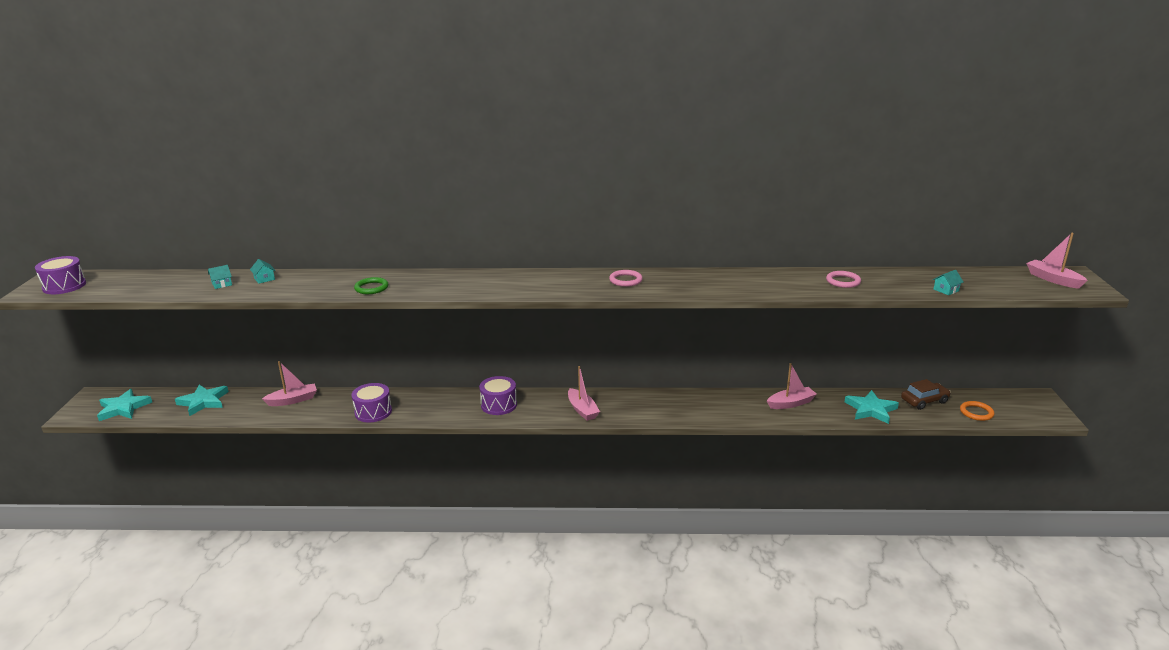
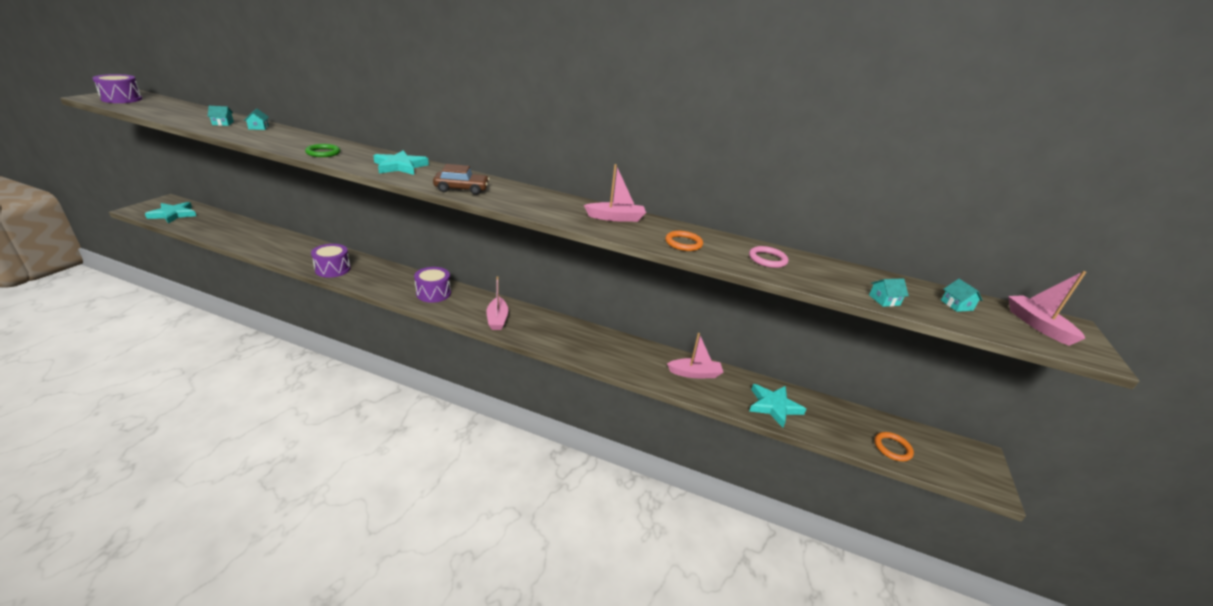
camera: 15 degrees right, 5 degrees up
(203, 402) = (228, 225): turquoise star -> turquoise star (400, 166)
(293, 400) = (288, 243): pink boat -> pink boat (615, 218)
(625, 280) = (544, 201): pink ring -> none
(771, 286) = (683, 243): none -> orange ring
(924, 401) = (839, 415): brown car -> brown car (461, 189)
(994, 280) = (956, 305): none -> turquoise house

